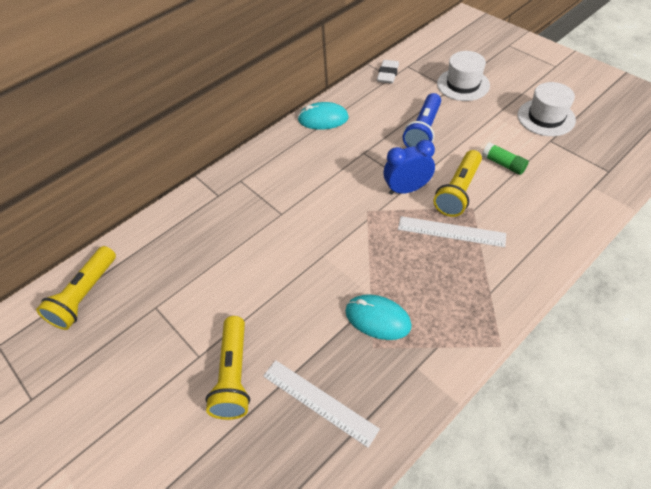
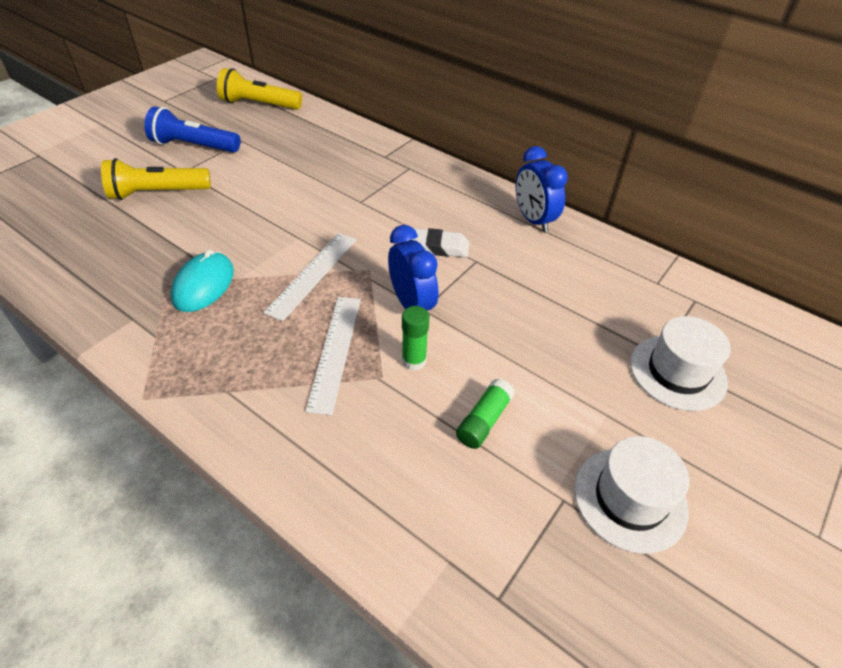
camera: 75 degrees right, 5 degrees down
(319, 402) = (113, 248): white ruler -> white ruler (312, 274)
(323, 119) = (533, 220): turquoise mouse -> blue clock
(387, 74) = (660, 278): white eraser -> white eraser (438, 247)
(423, 130) = (539, 321): blue flashlight -> blue flashlight (194, 146)
(458, 191) = (414, 361): yellow flashlight -> green glue stick

